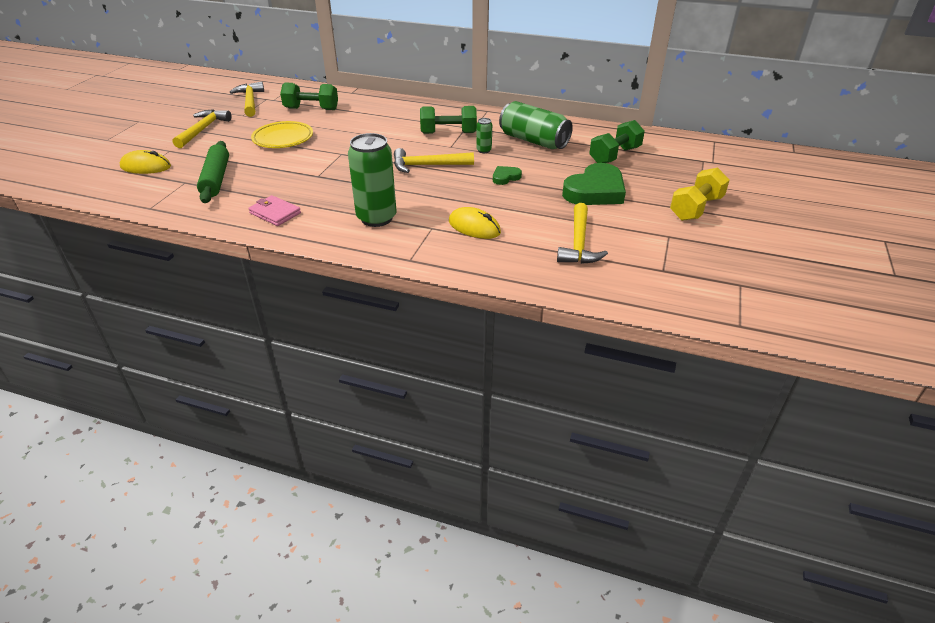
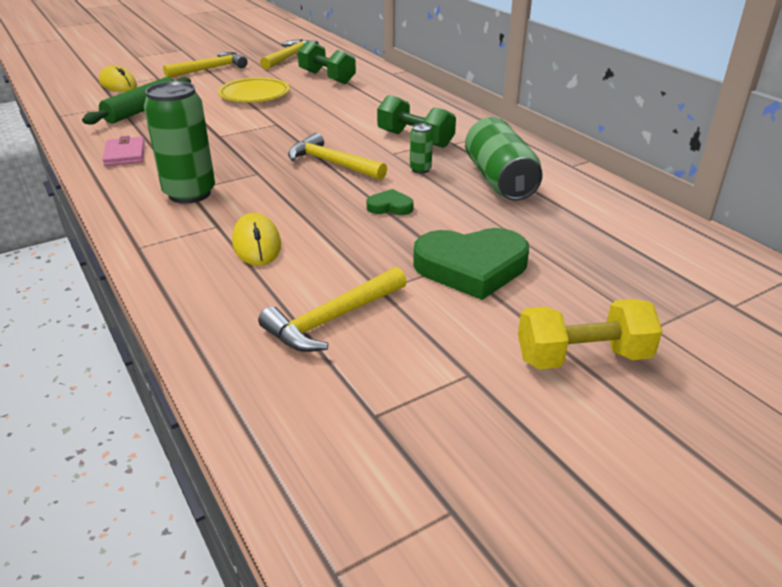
camera: 40 degrees right, 5 degrees down
(614, 156) = (580, 236): green dumbbell -> none

